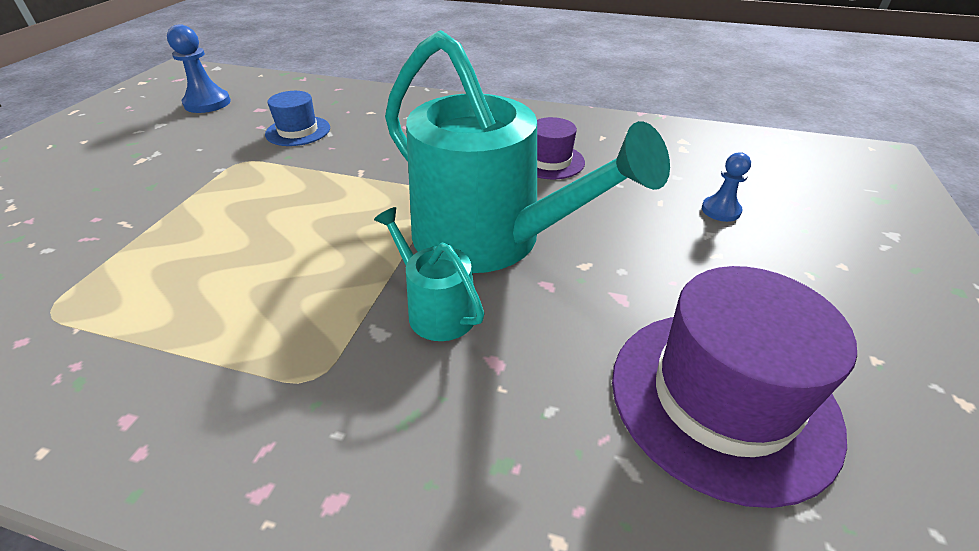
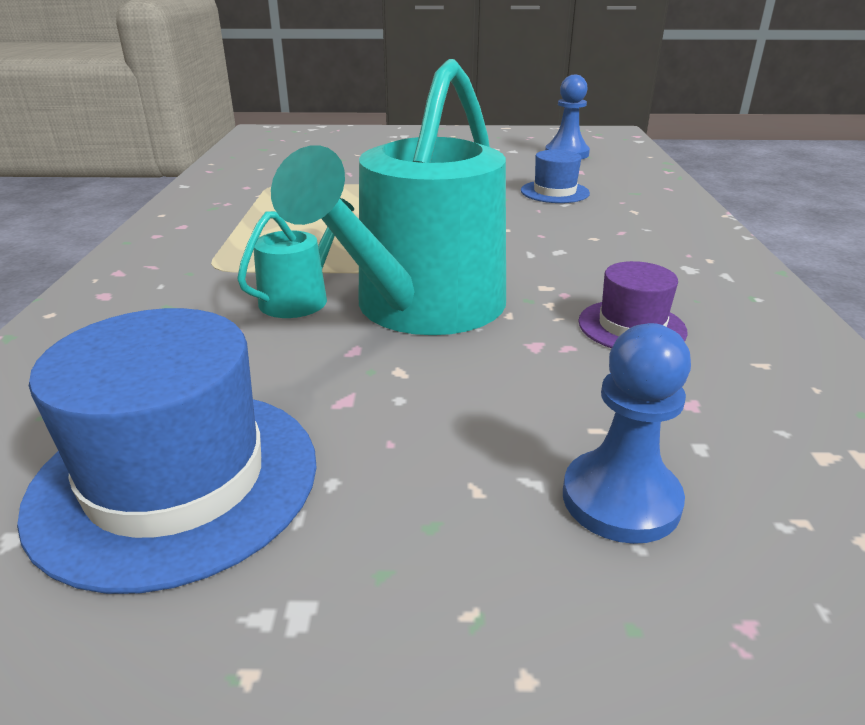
camera: 75 degrees right, 10 degrees down
(720, 210) = (620, 499): blue pawn -> blue pawn, size x1.60
(722, 398) = (176, 480): purple hat -> blue hat

